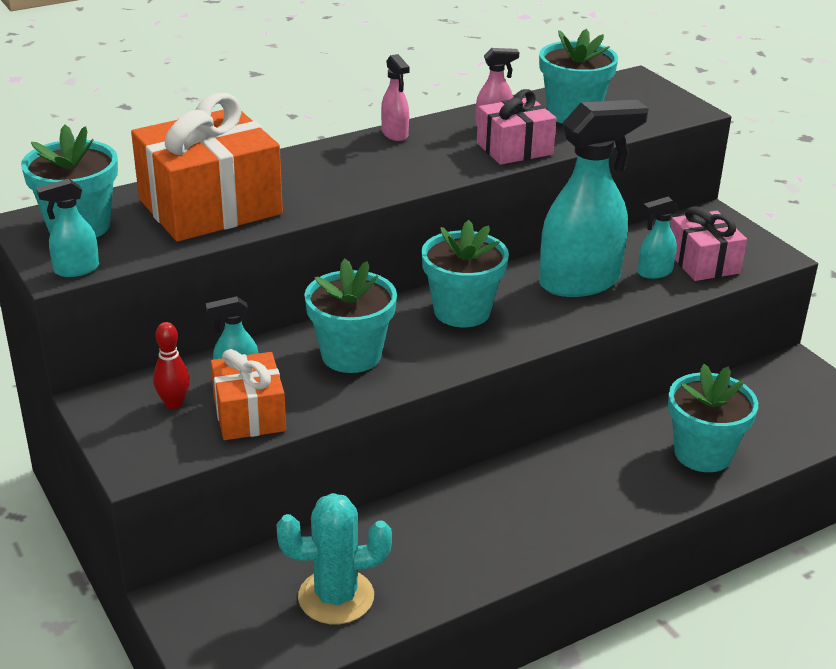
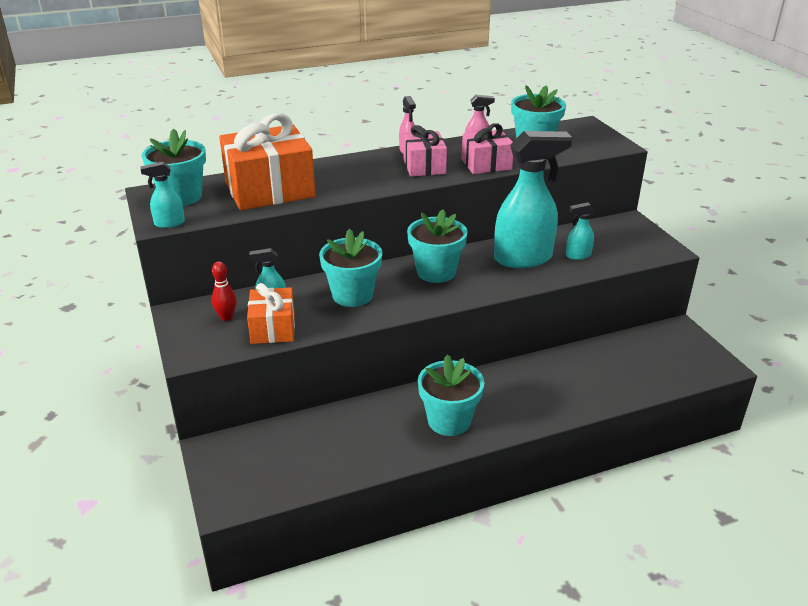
camera: 10 degrees right, 0 degrees up
(336, 597) = (316, 457): turquoise cactus -> none
(703, 262) = (614, 251): pink gift -> pink gift (424, 166)
(703, 453) = (596, 384): turquoise flower pot -> turquoise flower pot (449, 421)

